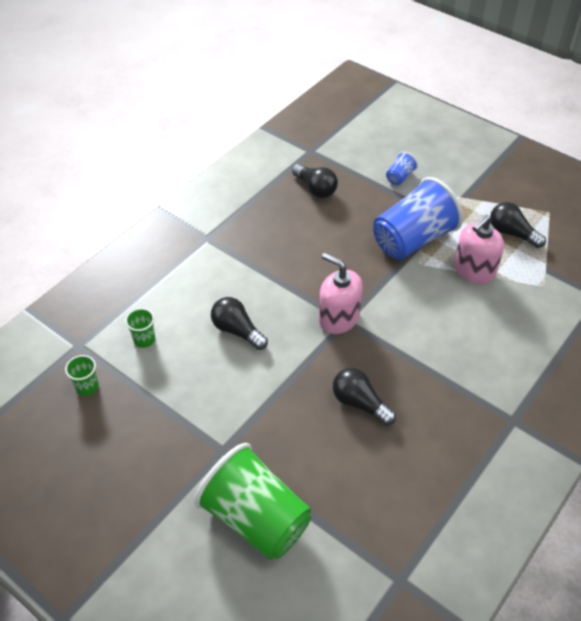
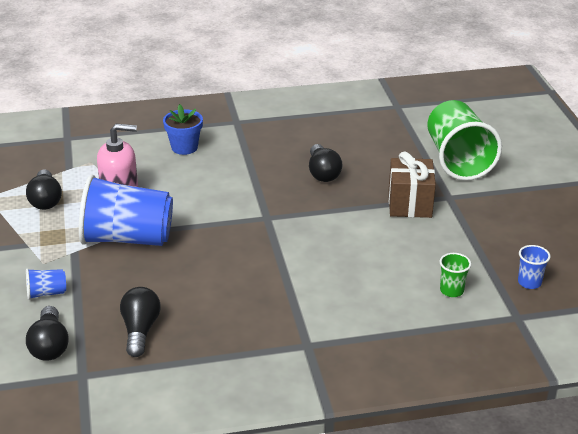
camera: 140 degrees left, 15 degrees down
(87, 387) = (529, 282): green cup -> blue cup
(237, 331) = (363, 256): black light bulb -> black light bulb (50, 345)
(250, 415) = (410, 204): none -> brown gift
(338, 318) = (270, 222): pink soap dispenser -> none
(505, 352) = (184, 147): none -> blue flower pot

